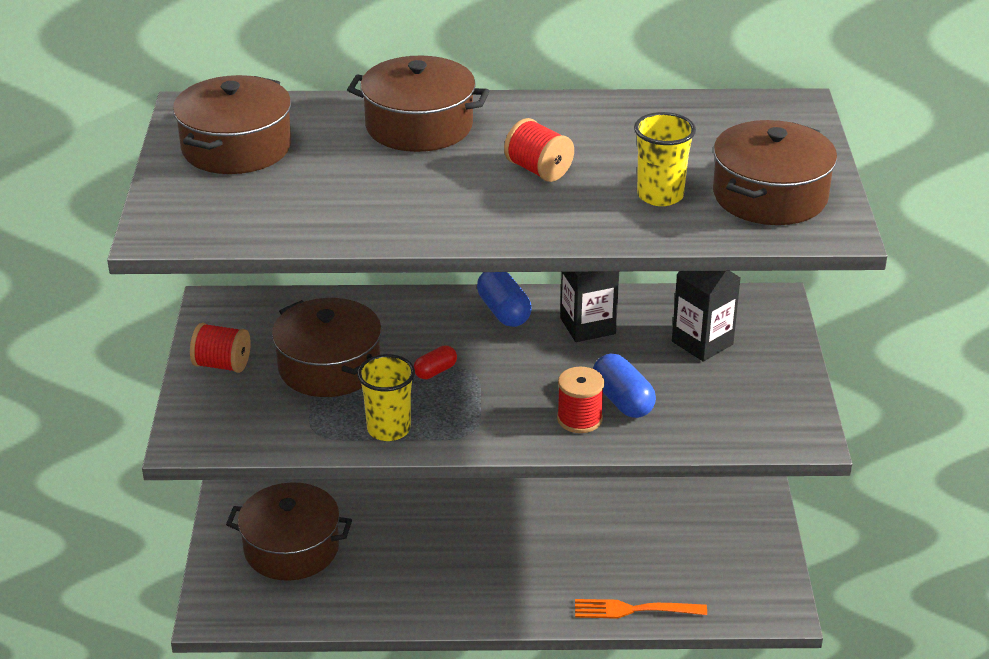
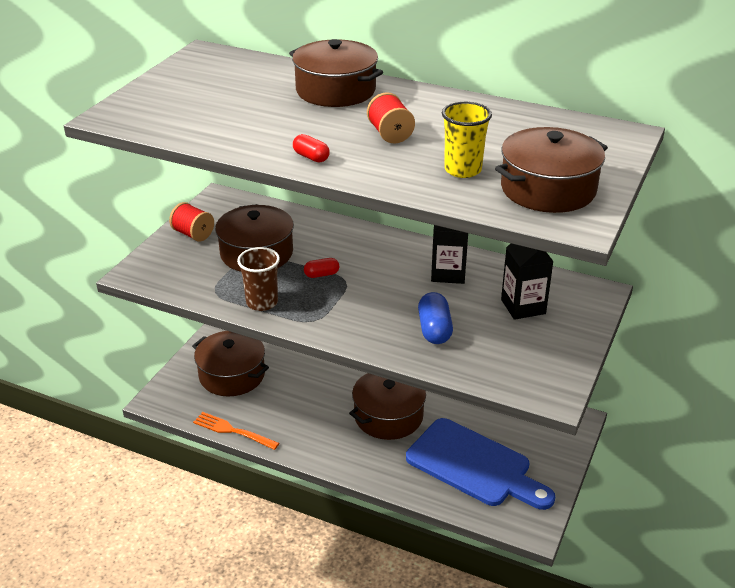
camera: 25 degrees right, 0 degrees up
(236, 147) = (207, 79): brown pot -> brown pot (388, 416)
(388, 429) = (262, 302): yellow cup -> brown cup
(473, 223) = (311, 157): none -> red capsule
(503, 312) = (397, 249): blue capsule -> none
(579, 419) = (394, 333): red spool -> none
(634, 610) = (426, 490): orange fork -> orange fork (233, 431)
(671, 561) = (474, 465): none -> blue cutting board

